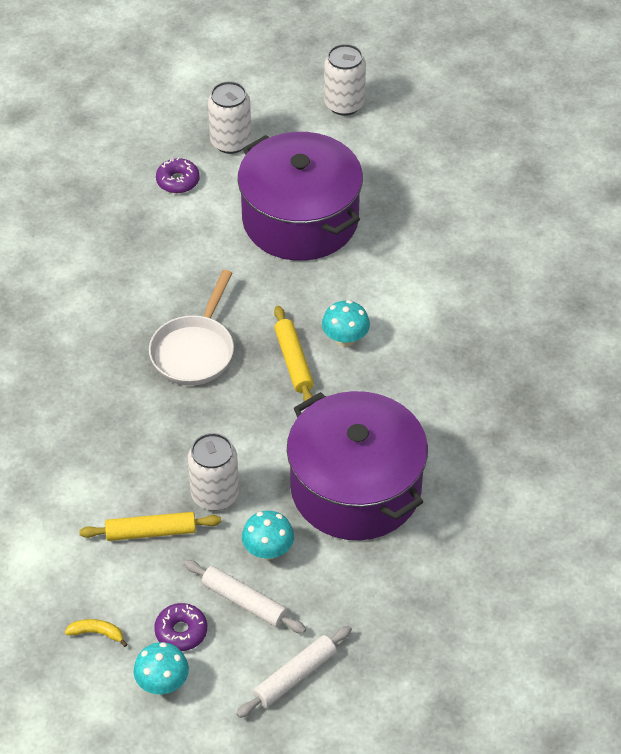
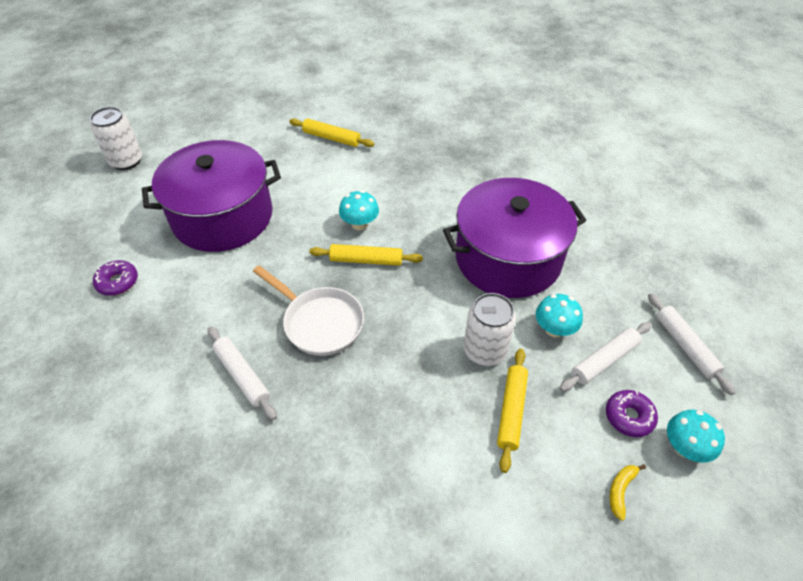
camera: 70 degrees left, 0 degrees up
(111, 316) = (242, 376): none -> white rolling pin
(230, 142) = (104, 235): white can -> none
(482, 263) = (331, 138): none -> yellow rolling pin

